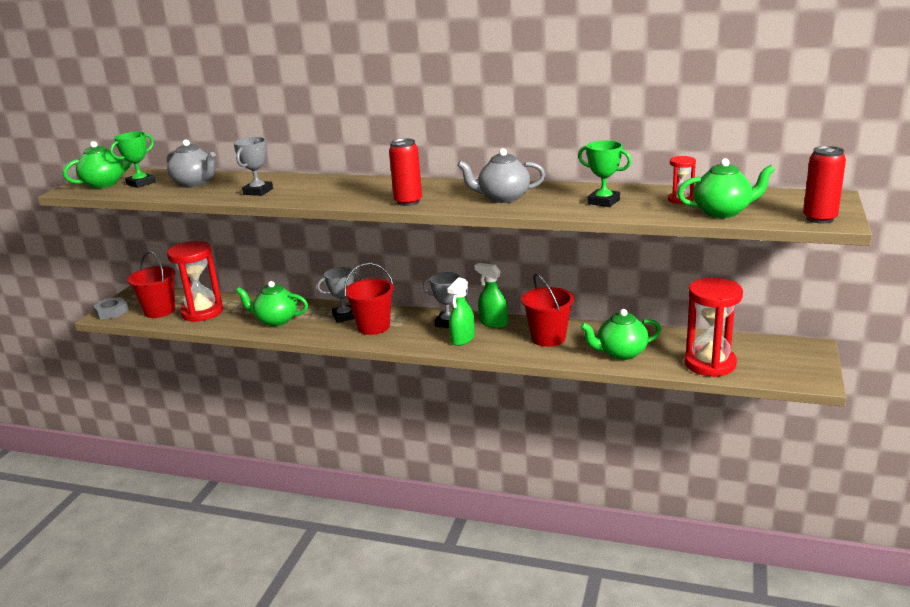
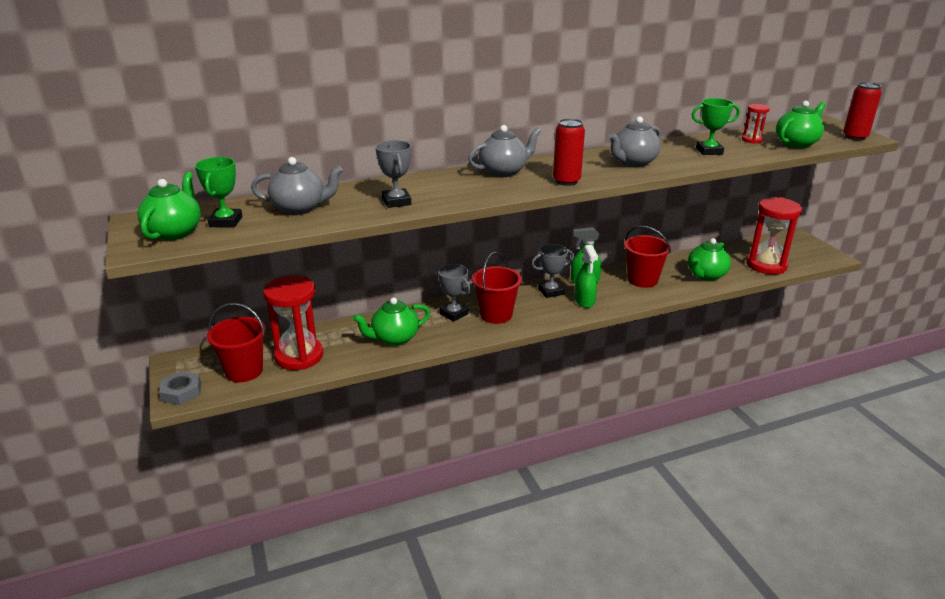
camera: 40 degrees left, 5 degrees up
(344, 316) = (453, 314): grey trophy -> grey trophy turned 75 degrees counterclockwise
(380, 185) = (504, 172): none -> grey teapot

